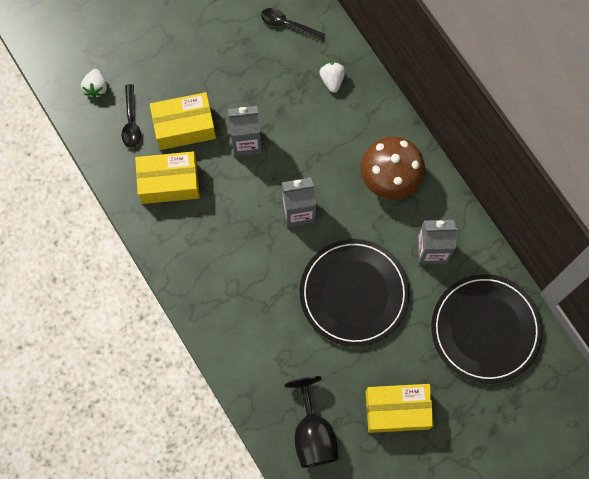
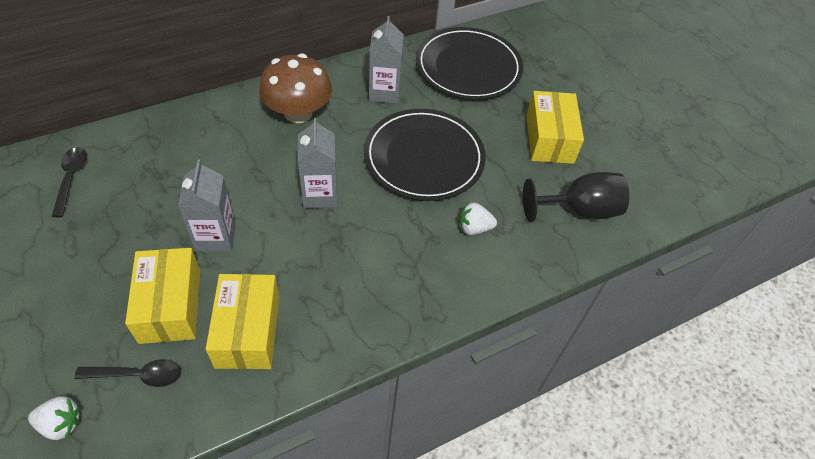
camera: 90 degrees left, 20 degrees down
(288, 25) = (71, 179): black spoon -> black spoon turned 150 degrees clockwise
(332, 80) = (164, 146): white strawberry -> white strawberry (474, 228)

